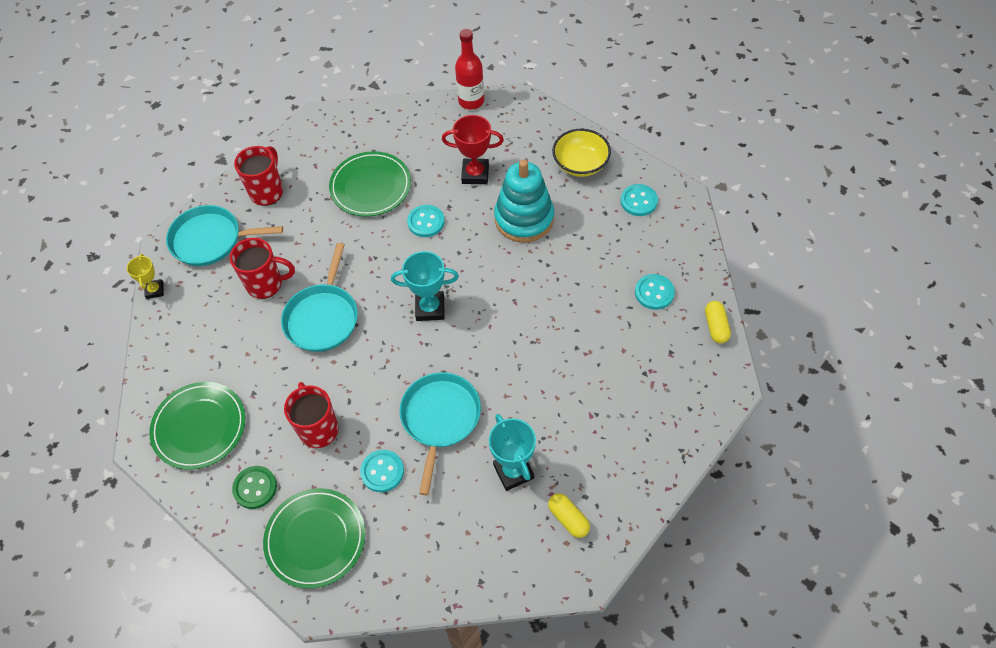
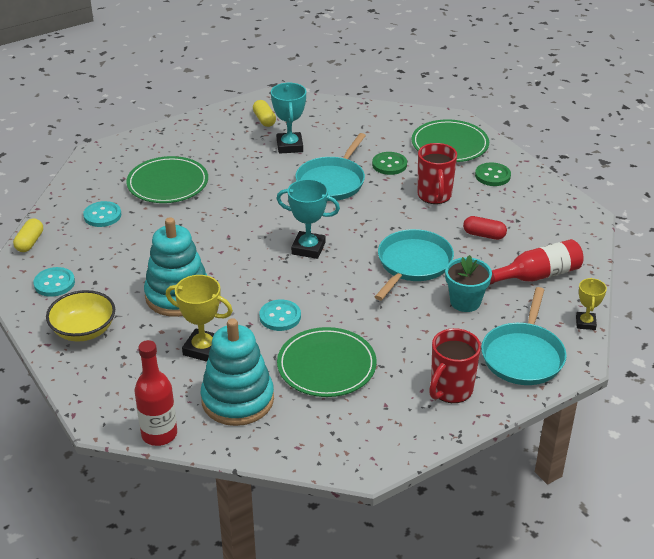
camera: 165 degrees left, 20 degrees down
(199, 337) = (537, 275): none -> red bottle
(199, 427) = (538, 217): green plate -> green plate (168, 183)
(210, 240) = (523, 356): turquoise pan -> turquoise pan turned 90 degrees clockwise
(256, 380) = (484, 235): none -> red capsule
(266, 284) = (465, 302): red mug -> turquoise flower pot
(382, 471) = (389, 165): turquoise button -> green button
(428, 140) = (237, 400): none -> turquoise stacking toy
(475, 174) = (203, 349): red trophy -> yellow trophy
(716, 327) = (72, 185): yellow capsule -> yellow capsule (30, 242)

